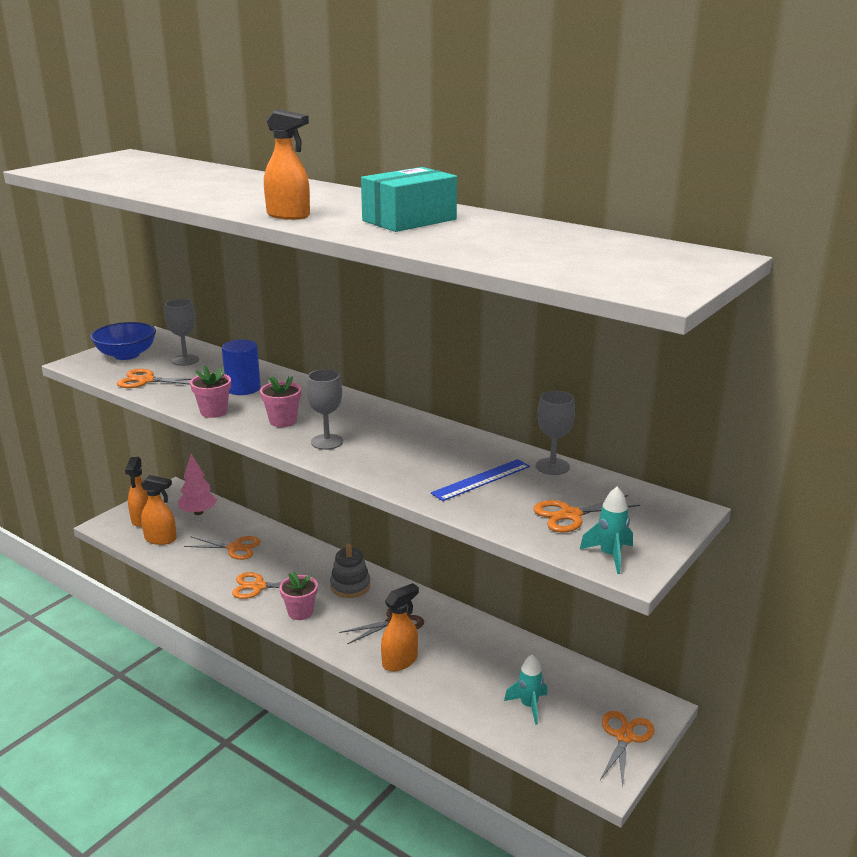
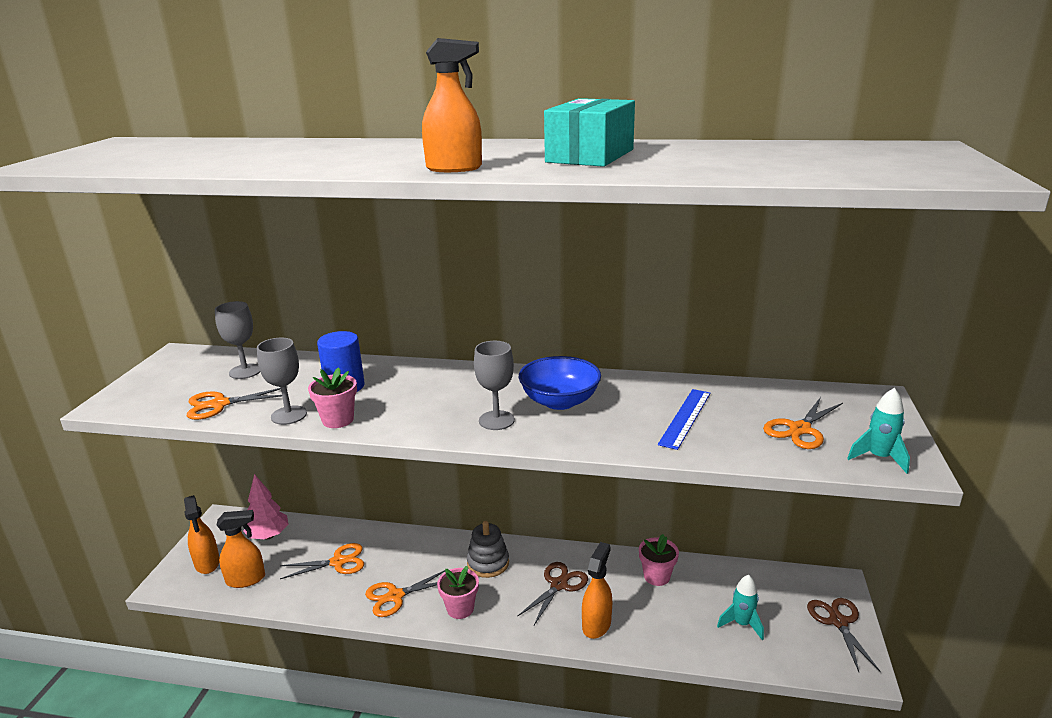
camera: 25 degrees left, 0 degrees up
(126, 355) = (165, 381): blue bowl -> blue bowl (559, 401)
(283, 421) = (426, 410): pink flower pot -> pink flower pot (656, 576)
(552, 466) = (728, 388): grey goblet -> grey goblet (289, 415)
(624, 737) = (838, 622): orange scissors -> brown scissors

